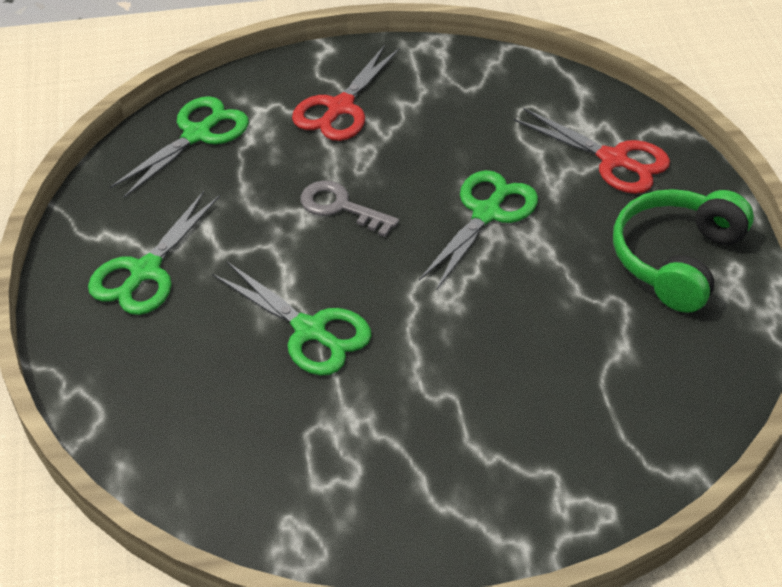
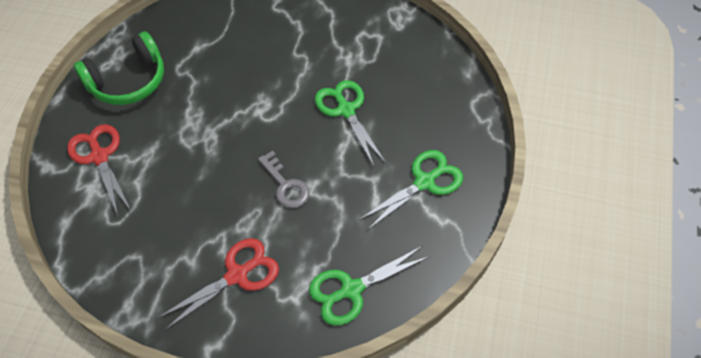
camera: 155 degrees left, 10 degrees up
(486, 214) = (203, 147): green scissors -> none

